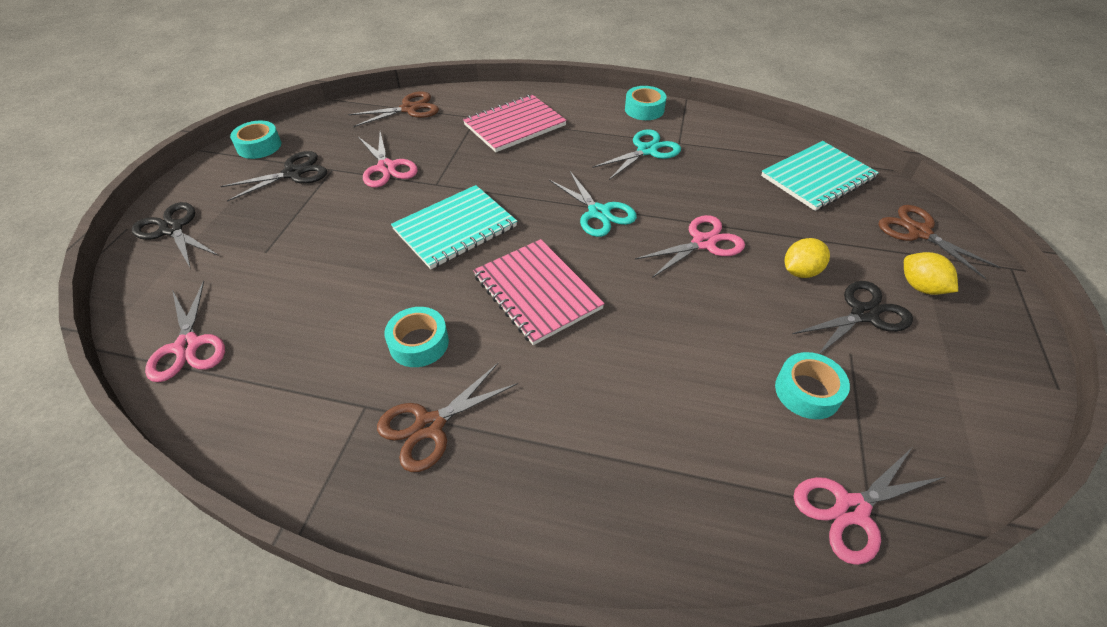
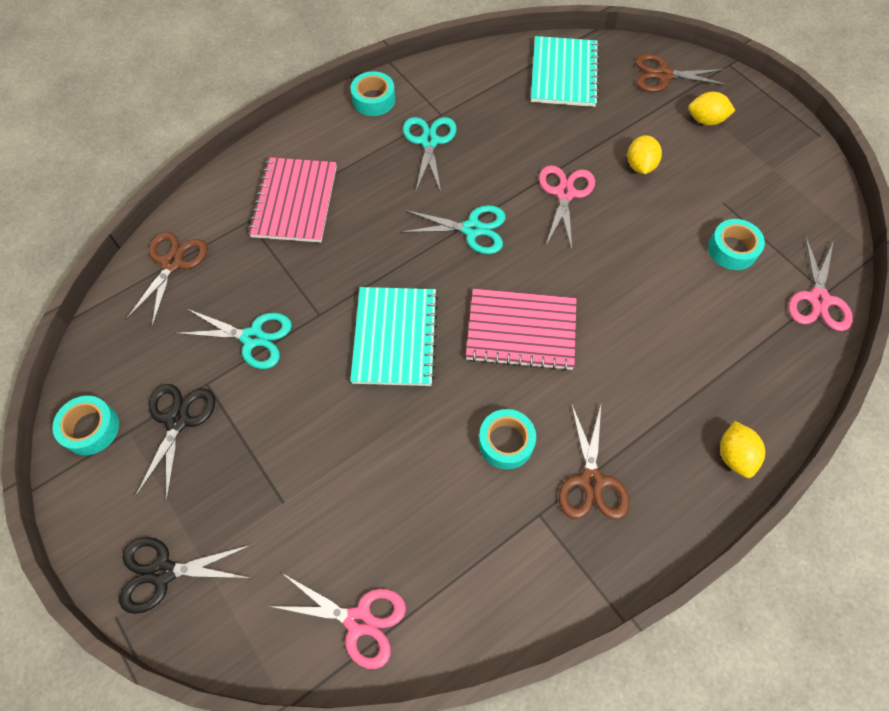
camera: 50 degrees left, 15 degrees up
(386, 168) = (253, 338): pink scissors -> turquoise scissors
(565, 537) = (734, 456): none -> yellow lemon
(864, 314) = (701, 167): black scissors -> none

